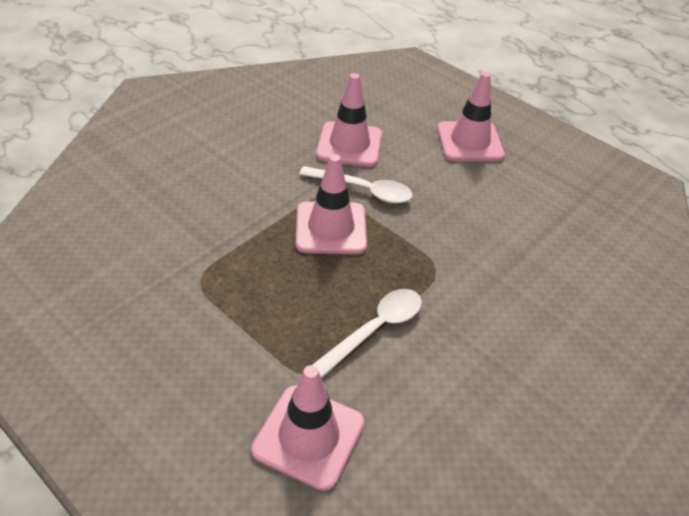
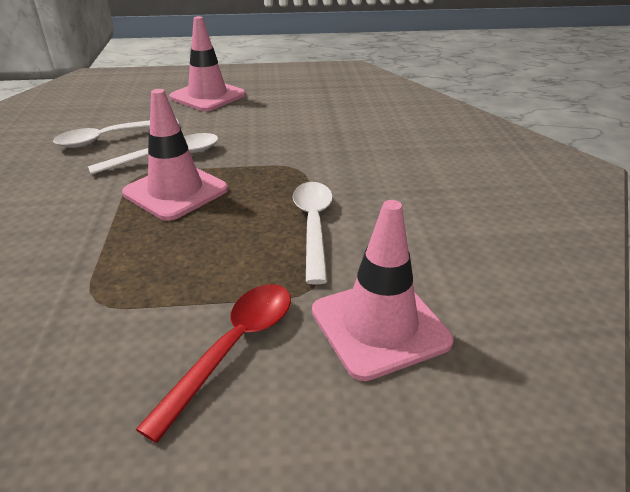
camera: 45 degrees left, 10 degrees down
(222, 373) = (233, 348): none -> red spoon
(349, 145) = (110, 138): pink traffic cone -> white spoon

